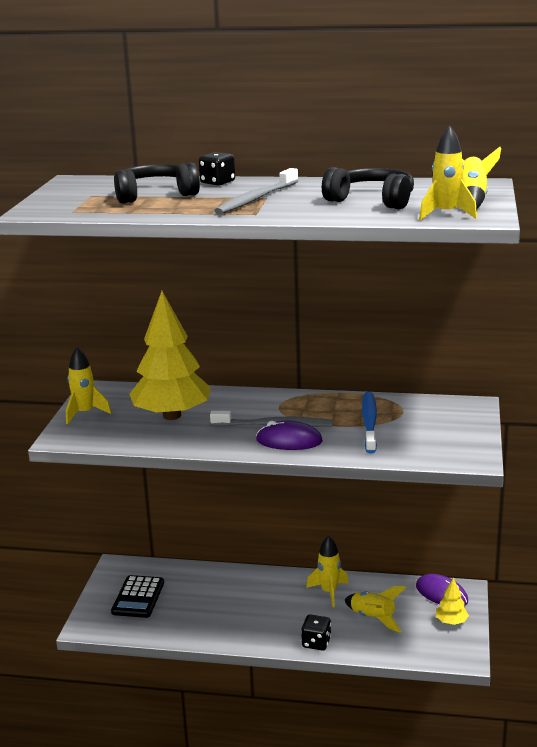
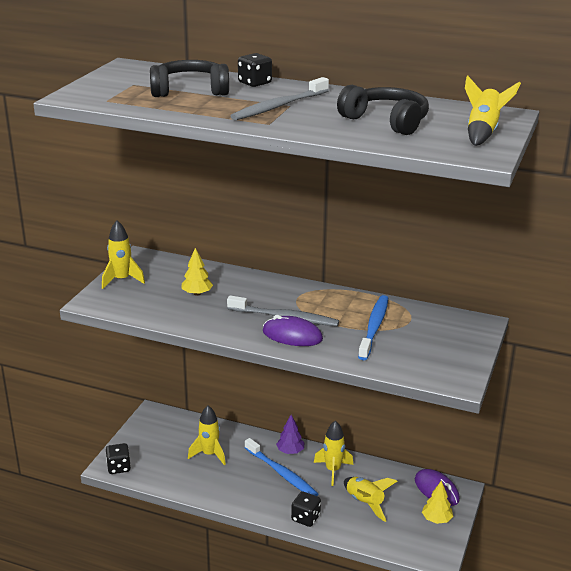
camera: 10 degrees right, 5 degrees up
(97, 625) = (118, 467): none -> black dice
(138, 597) = (162, 446): black calculator -> none
(172, 415) = (197, 293): yellow tree -> yellow tree, size x0.42
(276, 603) = (282, 473): none -> blue toothbrush
(278, 581) = (290, 451): none -> purple tree
(446, 214) = (448, 147): yellow rocket -> yellow rocket (209, 454)

